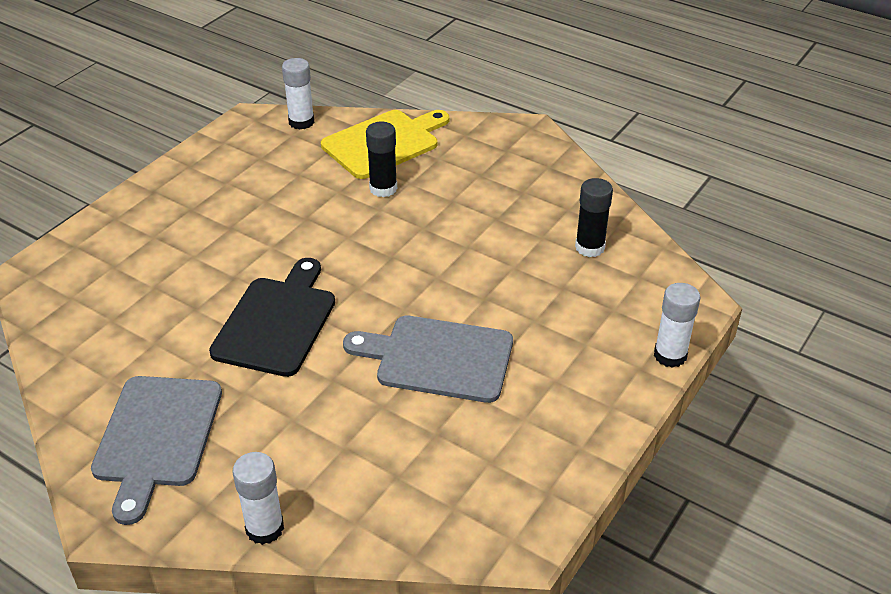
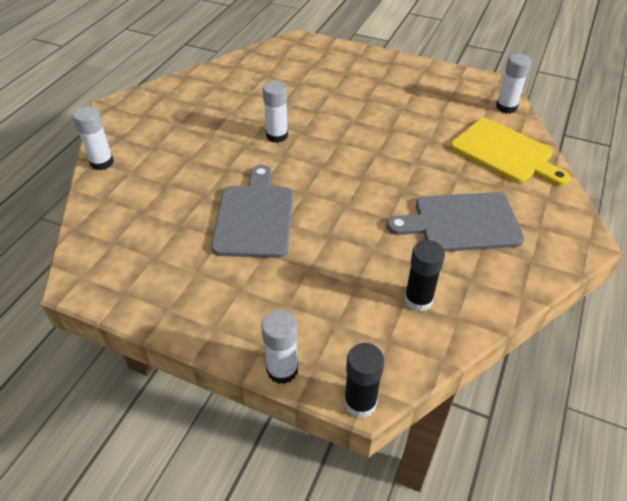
camera: 80 degrees right, 5 degrees up
(157, 437) = (172, 110): grey cutting board -> grey cutting board (461, 222)
(277, 322) = (277, 136): black cutting board -> white glue stick
(383, 188) = (443, 161): black glue stick -> black glue stick (360, 402)

